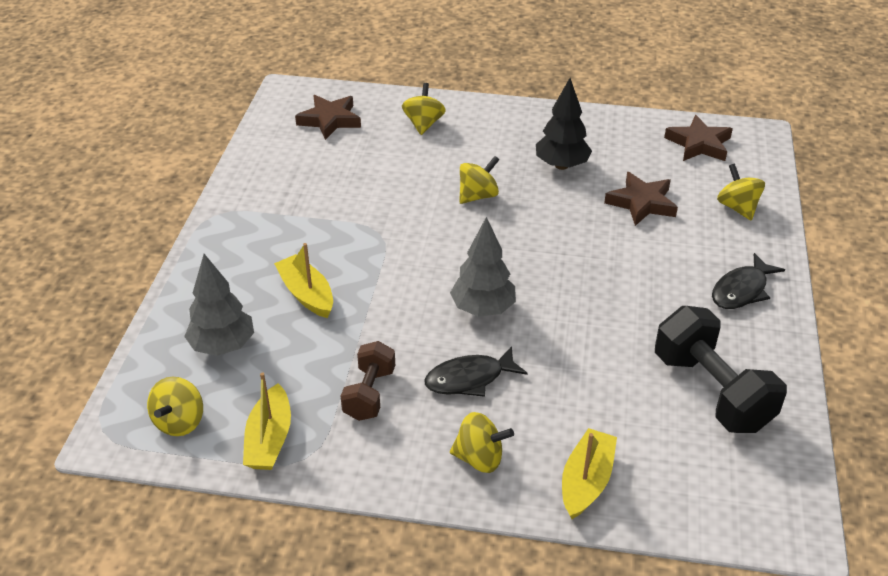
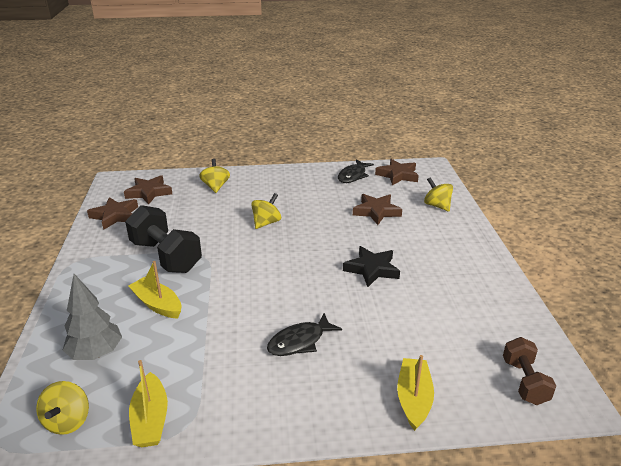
camera: 15 degrees left, 10 degrees down
(278, 152) = (115, 216): none -> brown star
(369, 394) = (225, 367): brown dumbbell -> brown dumbbell (524, 382)
(479, 458) = (327, 398): yellow spinning top -> none
(483, 309) = (293, 292): grey tree -> none
(561, 165) = (316, 198): black tree -> none
(600, 294) = (372, 269): none -> black star
(711, 391) = (473, 318): black dumbbell -> black dumbbell (166, 256)
(741, 290) = (462, 252): black fish -> black fish (353, 176)

